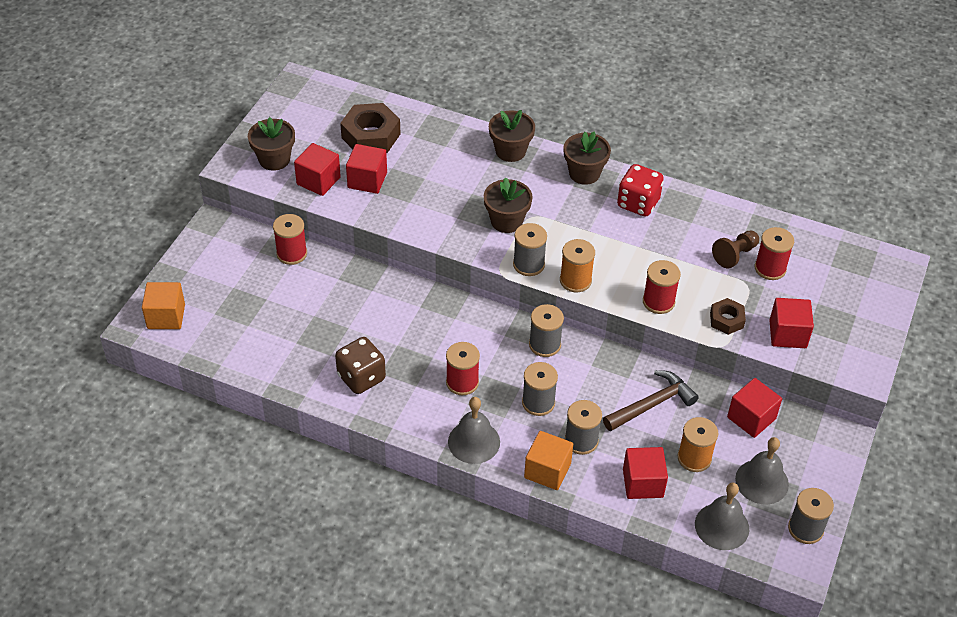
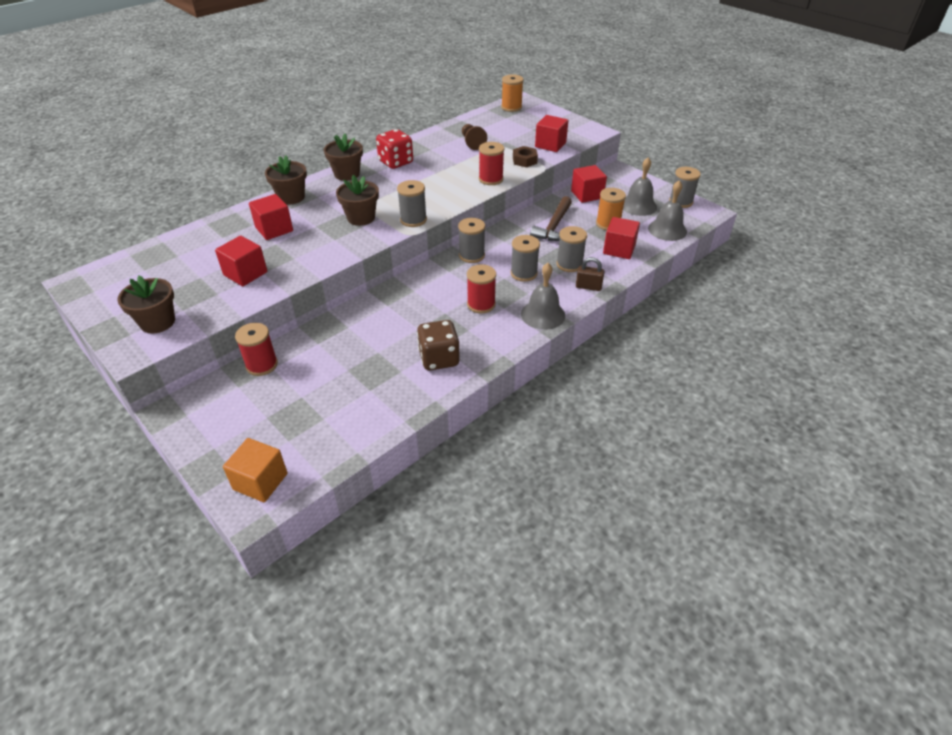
camera: 65 degrees left, 5 degrees down
(318, 181) = (215, 301): red cube -> red cube (274, 229)
(371, 136) = (196, 258): brown nut -> none
(547, 470) = (588, 287): orange cube -> brown padlock
(575, 280) = (445, 205): orange spool -> orange spool (511, 107)
(652, 404) = (554, 226): brown hammer -> brown hammer turned 150 degrees counterclockwise
(770, 268) = (493, 135): red spool -> none

